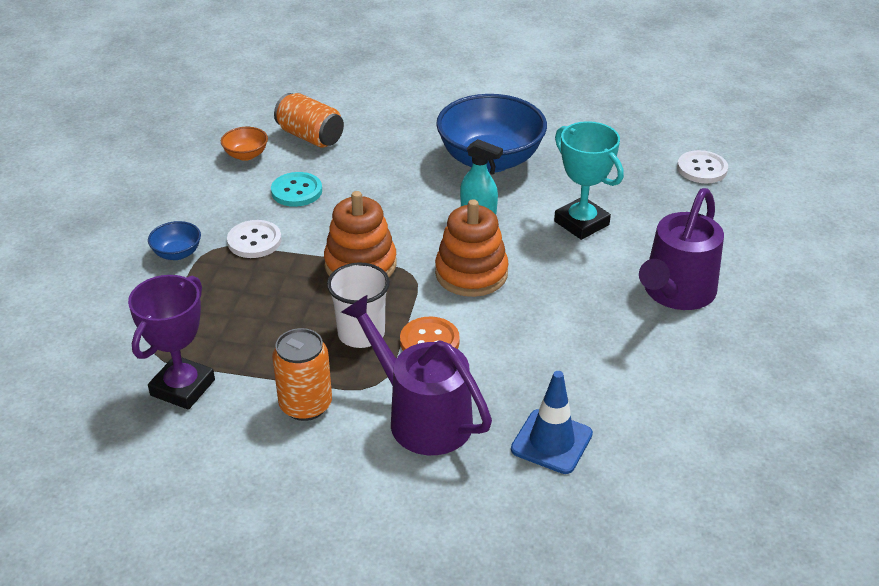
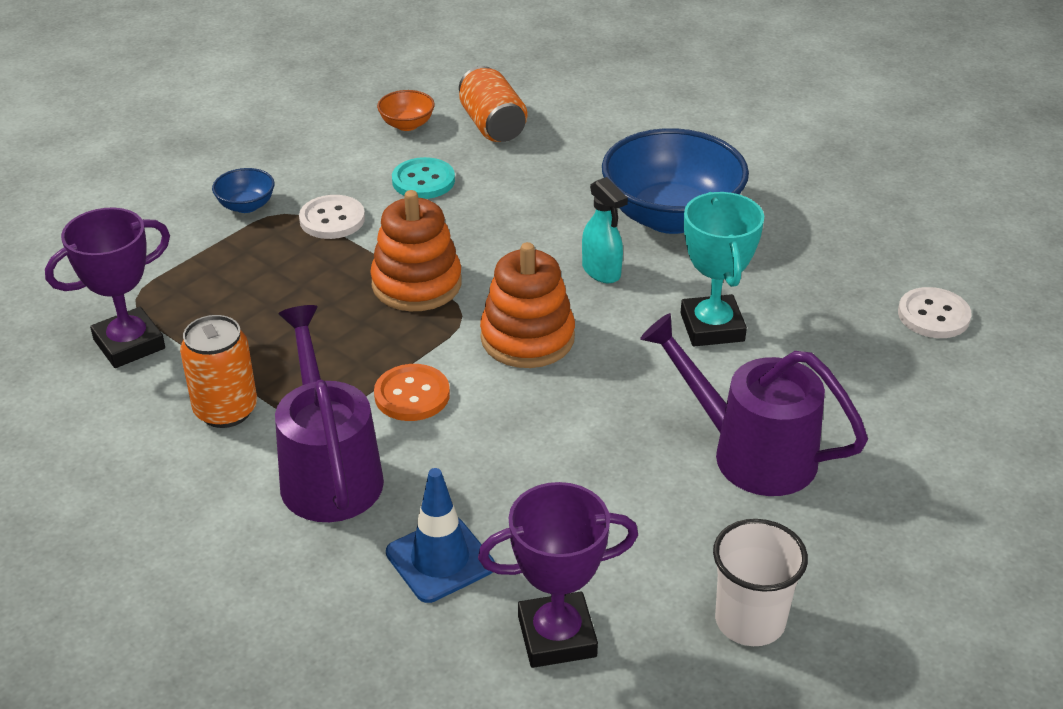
camera: 30 degrees right, 0 degrees up
(361, 334) = (349, 358): white cup -> white cup (750, 621)
(668, 456) = (557, 636): none -> purple trophy
(675, 293) = (750, 452): purple watering can -> purple watering can turned 60 degrees clockwise

